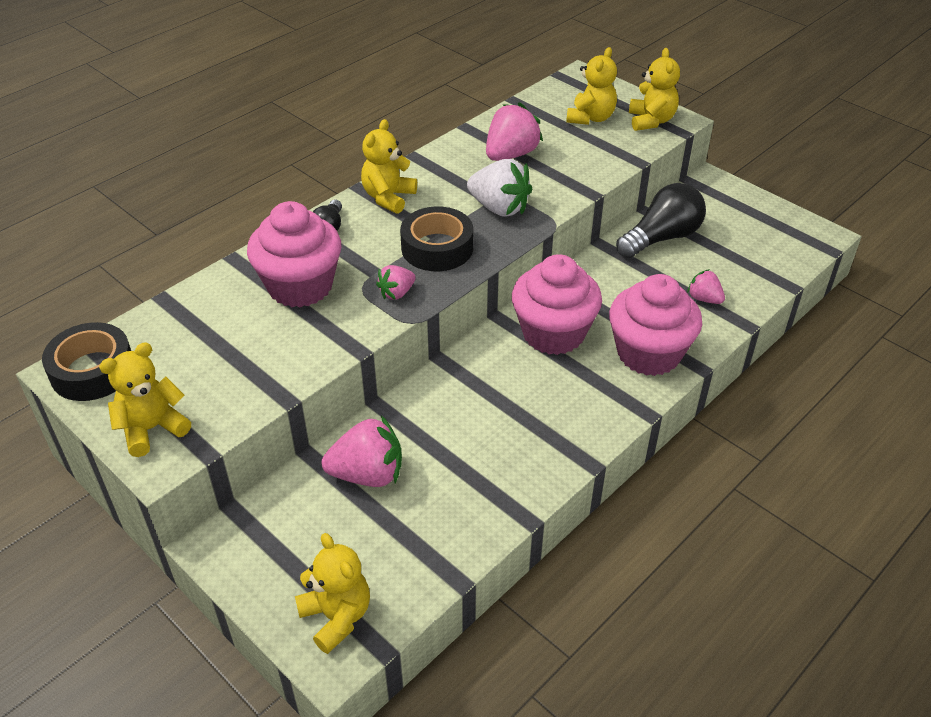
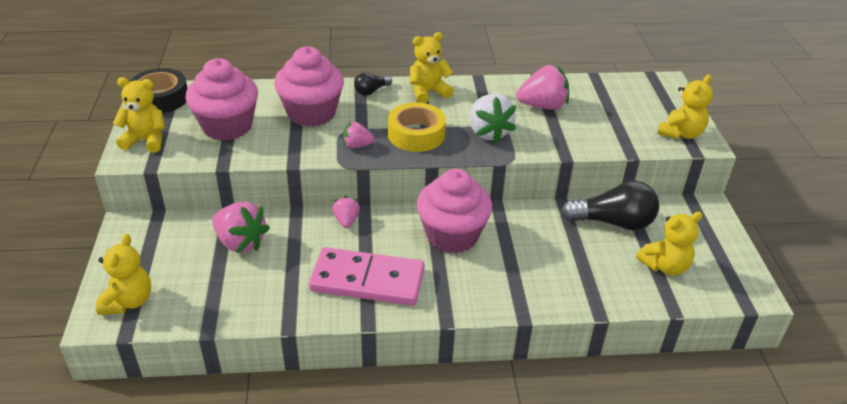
camera: 40 degrees right, 5 degrees down
(437, 248) = (416, 134): black tape -> yellow tape
(537, 425) = (367, 280): none -> pink domino
(590, 118) = (635, 110): yellow teddy bear -> yellow teddy bear (665, 266)
(648, 353) = (499, 286): pink cupcake -> pink cupcake (227, 126)
(704, 299) = (590, 278): pink strawberry -> pink strawberry (346, 221)

